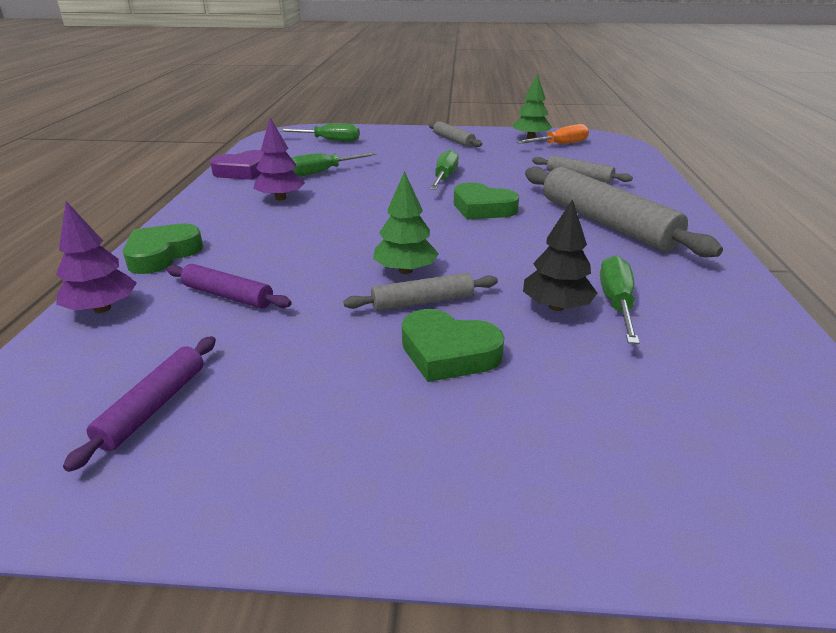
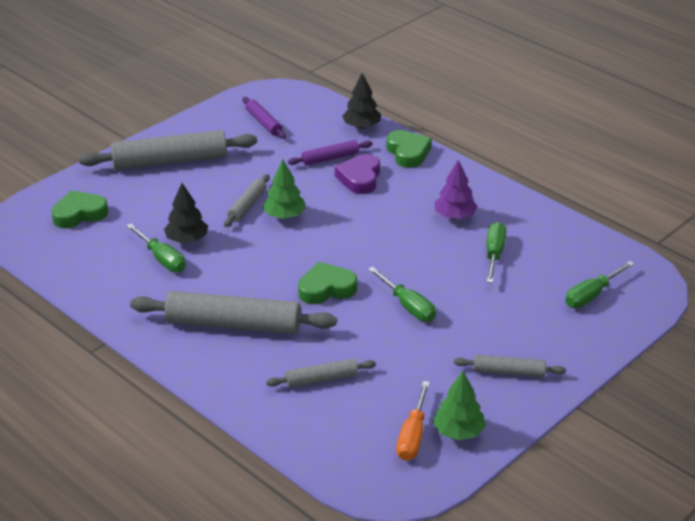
camera: 130 degrees right, 5 degrees up
(102, 308) = (361, 126): purple tree -> black tree
(243, 171) = (540, 220): purple heart -> purple heart (360, 178)
(409, 443) = (170, 161): none -> grey rolling pin
(448, 353) = (201, 192): green heart -> green heart (79, 214)

